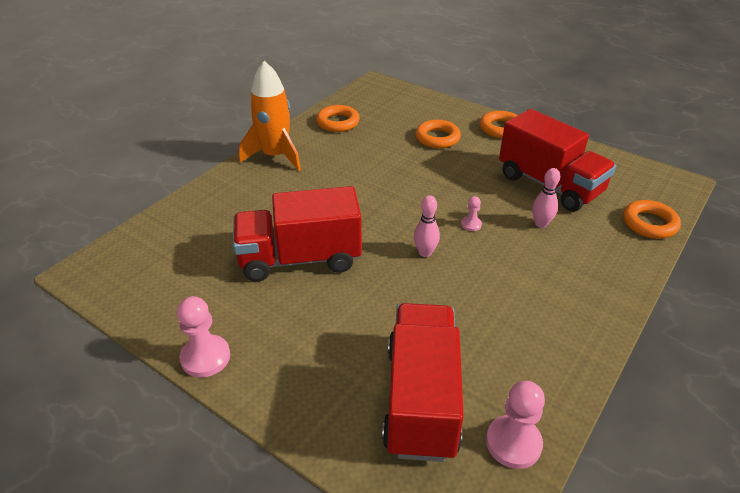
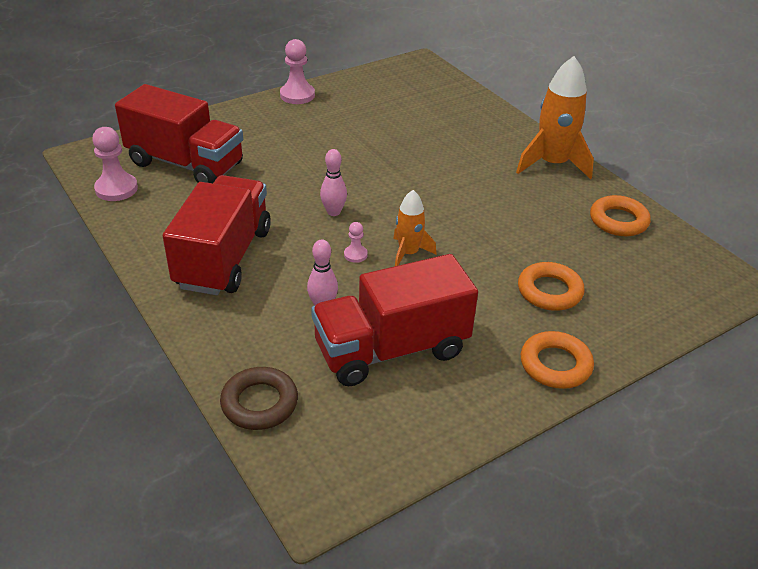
camera: 110 degrees right, 0 degrees up
(300, 259) = (373, 147): red truck -> red truck (224, 258)
(447, 200) = (408, 253): none -> orange rocket
(649, 223) = (259, 403): orange ring -> brown ring

